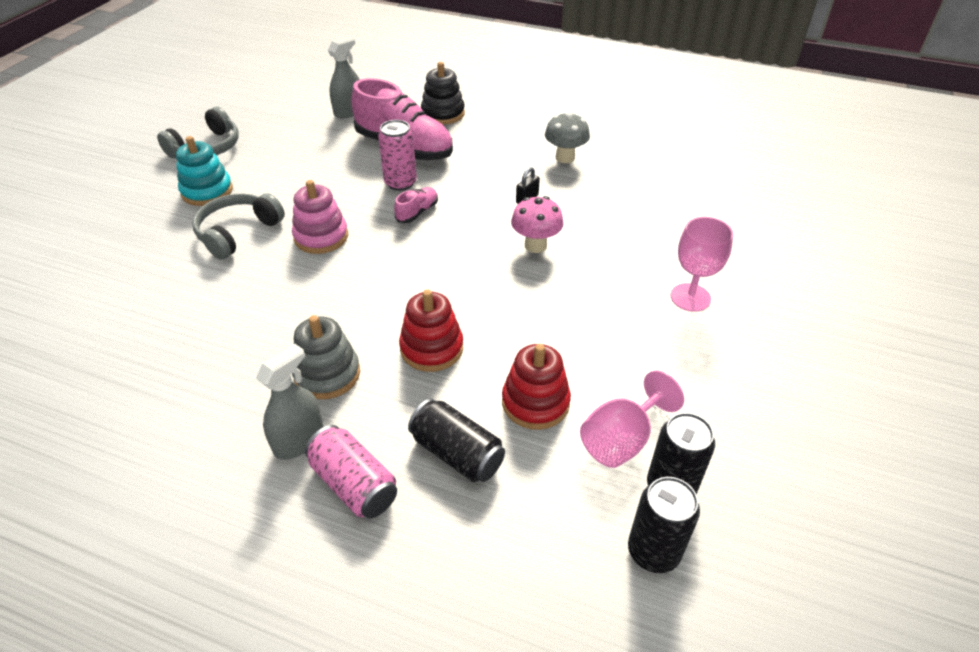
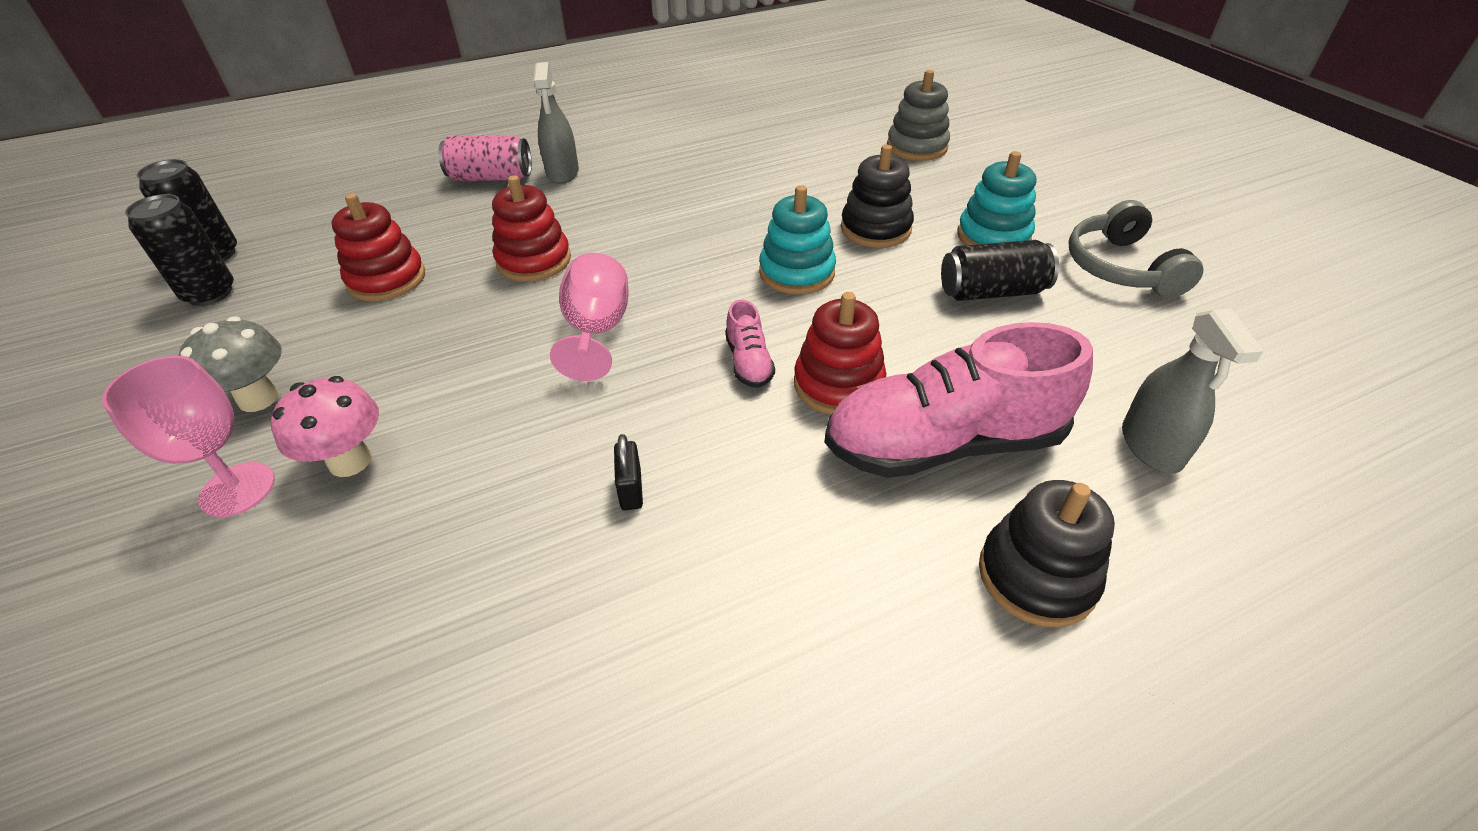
camera: 135 degrees right, 0 degrees up
(238, 233) = (875, 229): grey headphones -> black stacking toy
(321, 237) = (796, 272): pink stacking toy -> turquoise stacking toy
(327, 374) = (600, 204): grey stacking toy -> grey stacking toy (916, 147)
(400, 183) = (838, 384): pink can -> red stacking toy
(457, 453) = (429, 222): black can -> black can (992, 292)
(535, 245) = (535, 421): pink mushroom -> pink mushroom (350, 461)
(565, 158) = (667, 648): grey mushroom -> grey mushroom (258, 398)
(621, 440) = (276, 298): pink goblet -> pink goblet (597, 331)

